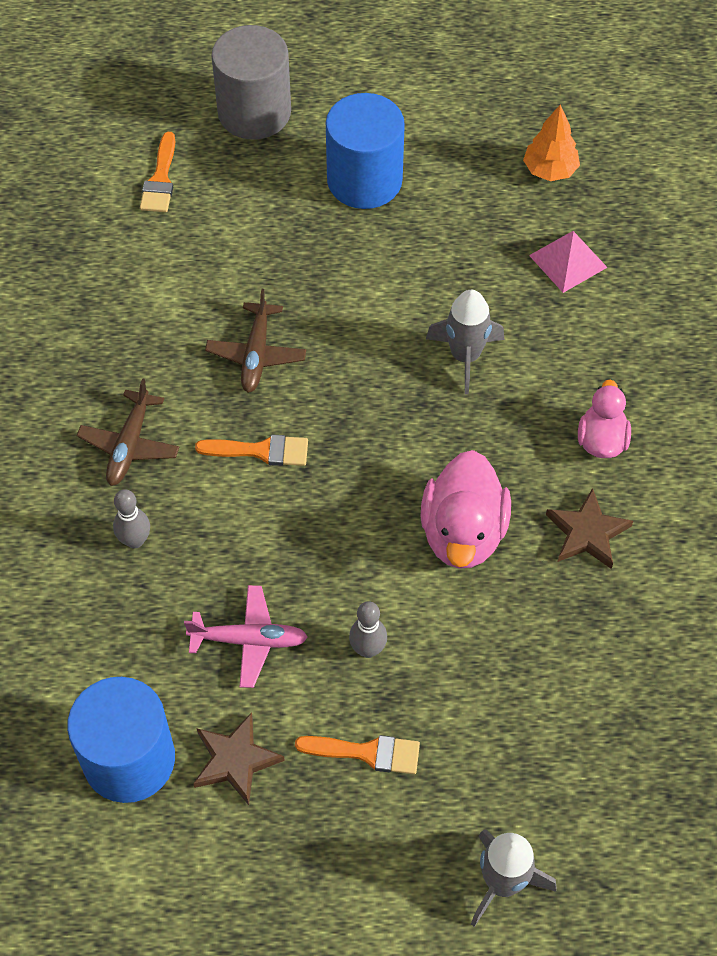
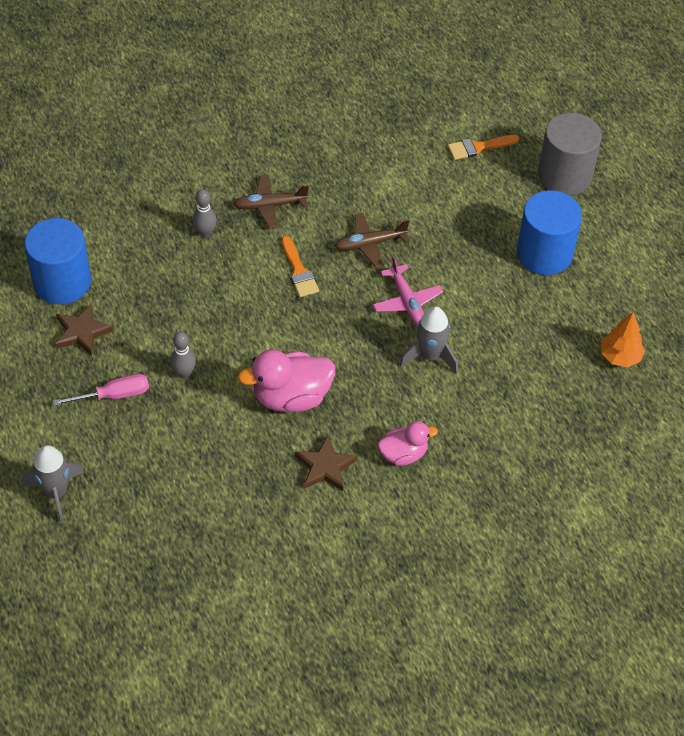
camera: 65 degrees right, 5 degrees down
(249, 640) = (163, 311): pink plane -> pink plane (407, 302)
(367, 752) = (113, 395): orange brush -> pink screwdriver
(568, 261) = (544, 391): pink pyramid -> none

